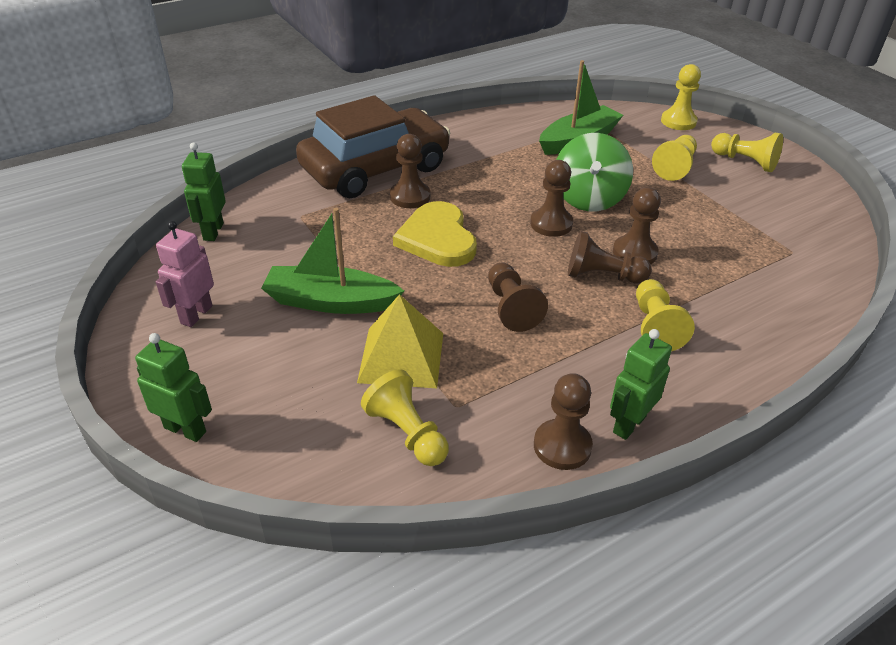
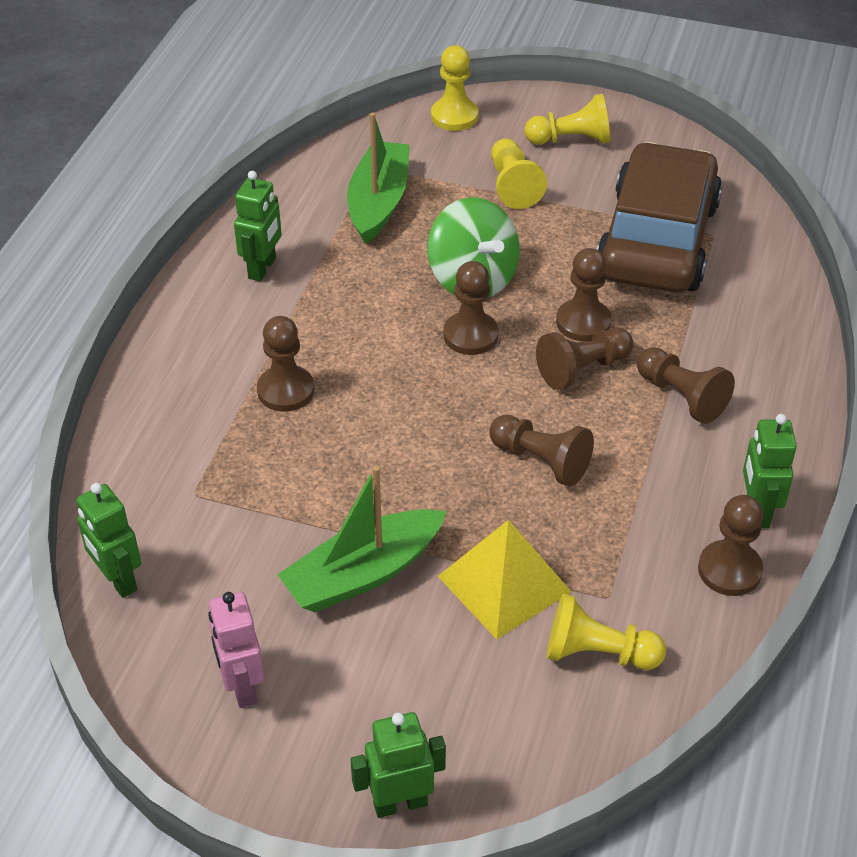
camera: 40 degrees left, 5 degrees up
(375, 168) = (198, 376): brown car -> brown car (657, 240)
(437, 238) = (379, 426): yellow heart -> none
(472, 140) = (262, 268): none -> green robot
(655, 326) = (681, 396): yellow pawn -> brown pawn

